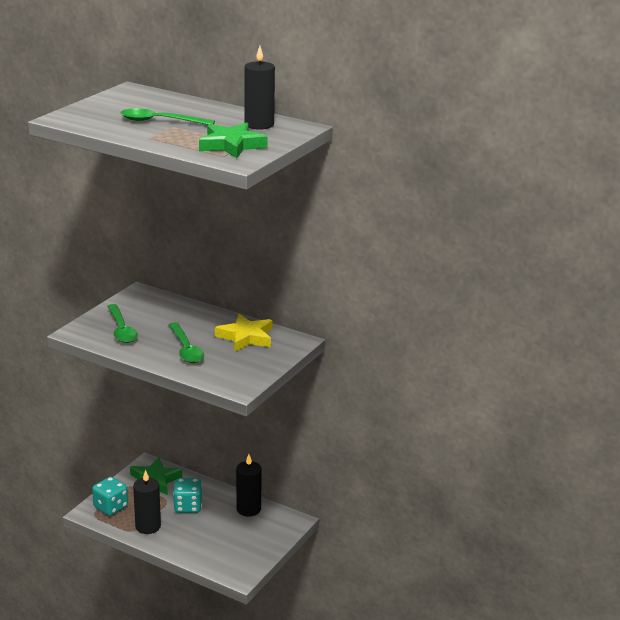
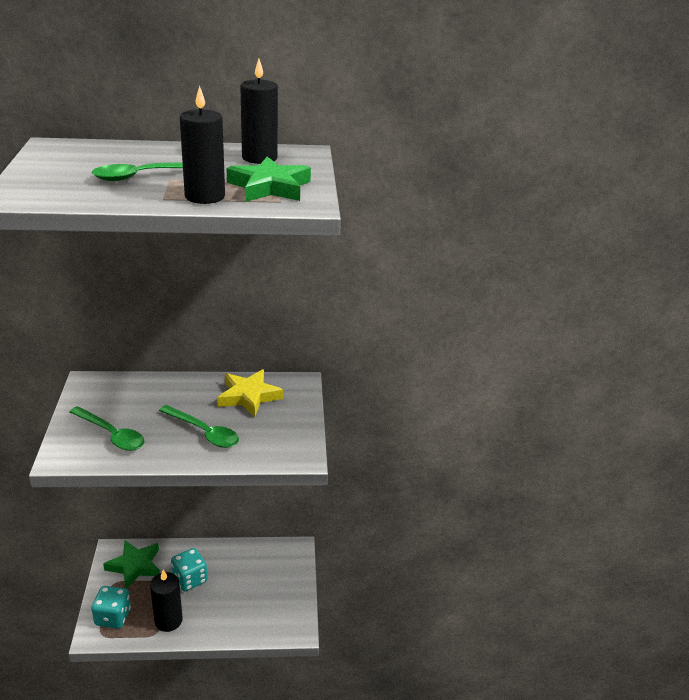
camera: 35 degrees left, 5 degrees up
(248, 509) = (248, 555): black candle -> black candle (205, 196)

